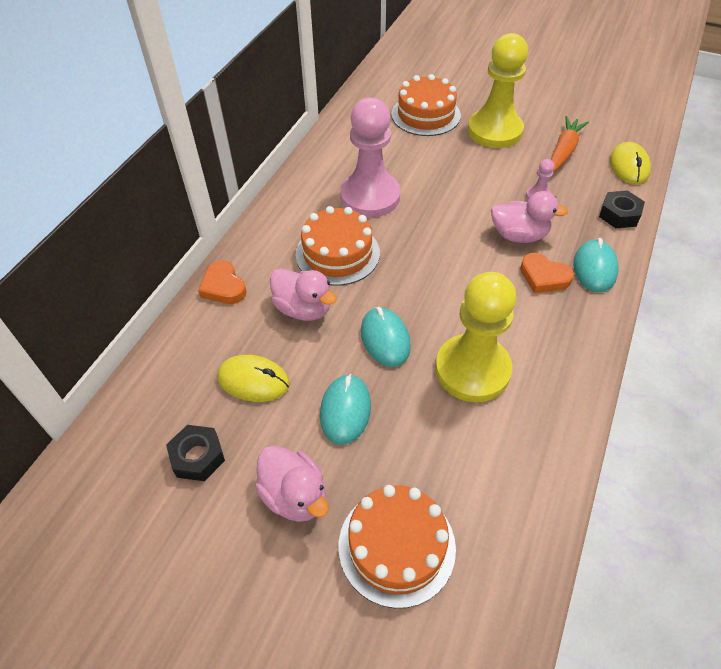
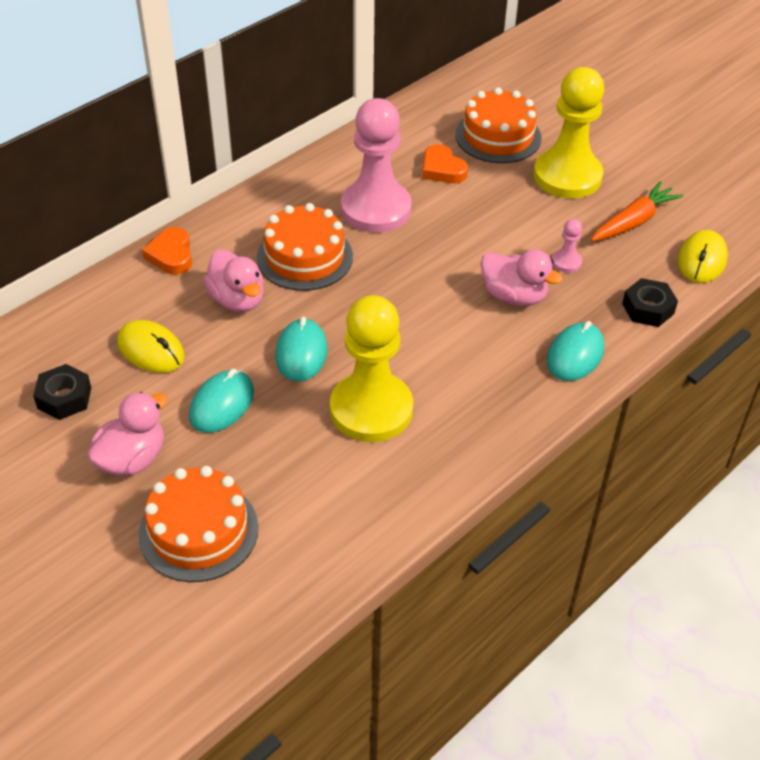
camera: 20 degrees right, 5 degrees down
(295, 495) = (132, 459): pink duck -> pink duck turned 120 degrees counterclockwise
(543, 277) = (511, 346): orange heart -> orange heart (442, 169)

